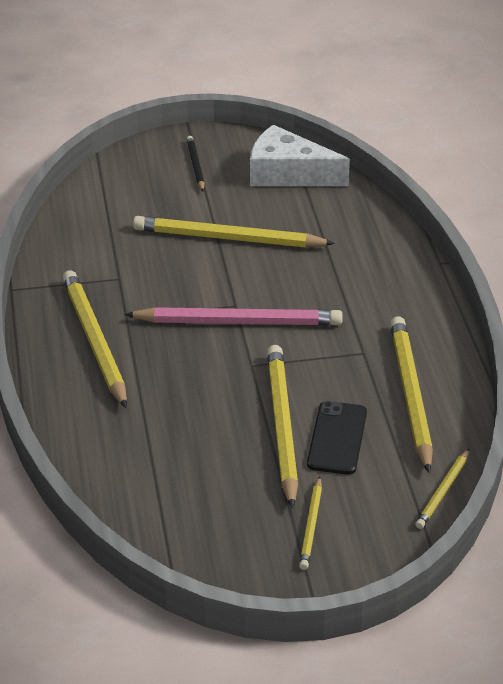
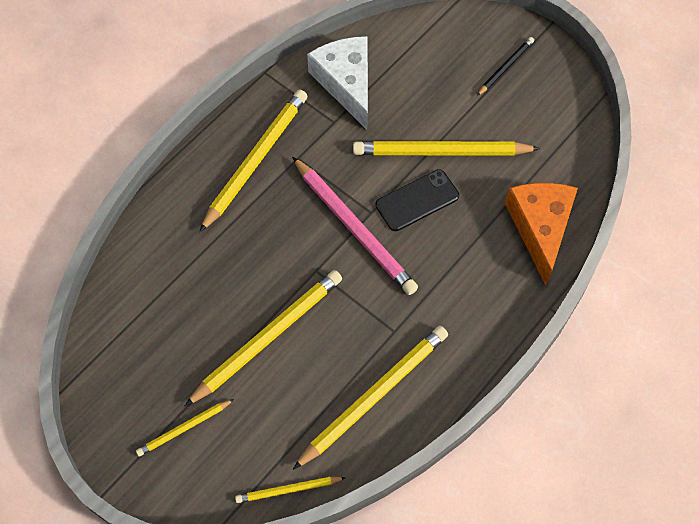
camera: 50 degrees right, 25 degrees up
(229, 238) = (441, 152): yellow pencil -> yellow pencil turned 60 degrees counterclockwise
(287, 173) = (557, 130): white cheese -> white cheese (346, 83)
(337, 438) = (286, 381): black phone -> black phone (417, 200)
(364, 229) = (540, 228): none -> orange cheese

